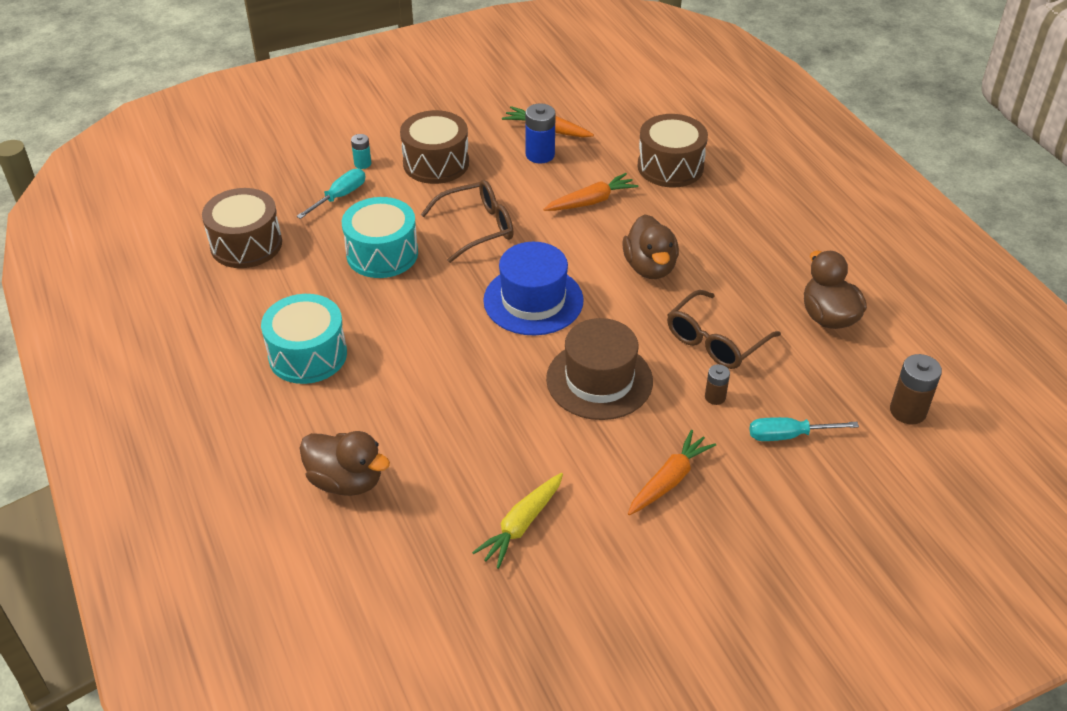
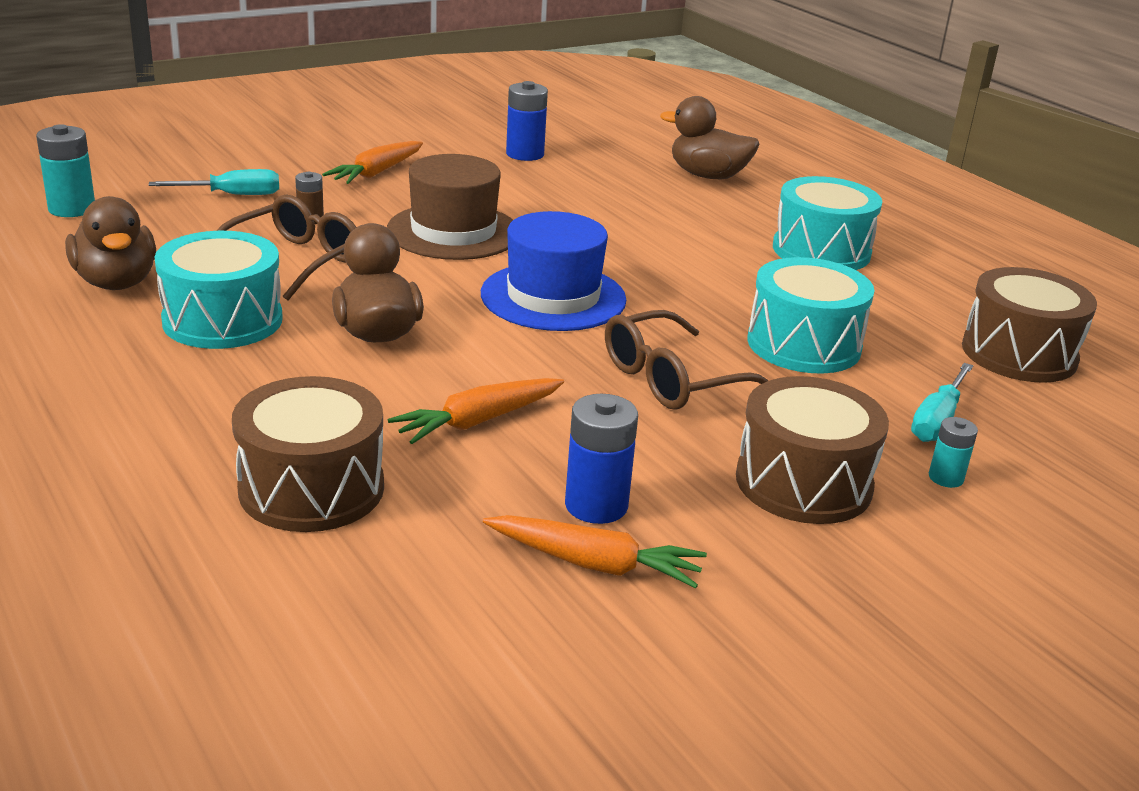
camera: 170 degrees right, 15 degrees down
(522, 525) = (525, 154): yellow carrot -> blue battery
(746, 279) = (222, 320): none -> turquoise drum
(908, 411) = (72, 209): brown battery -> turquoise battery

